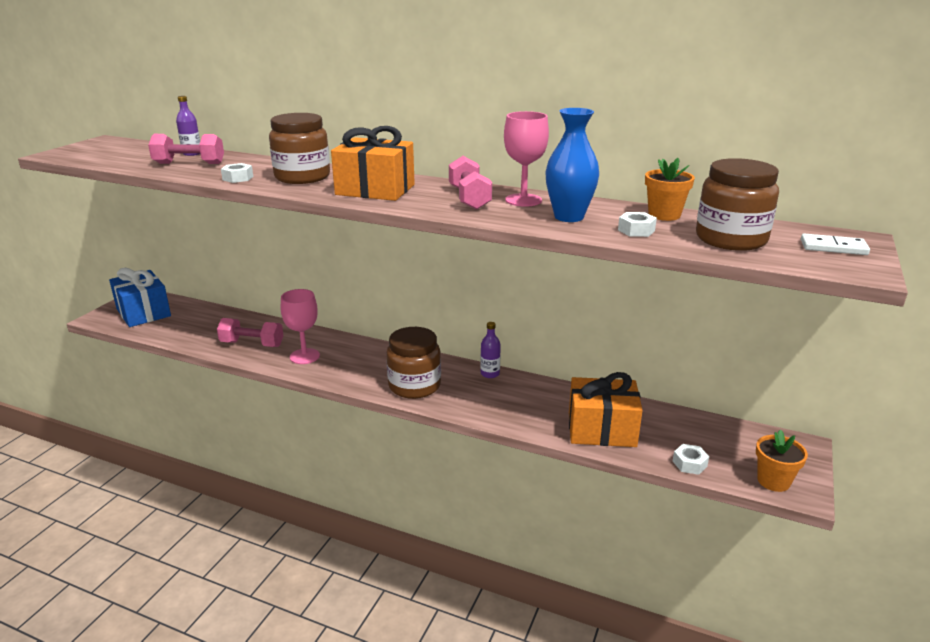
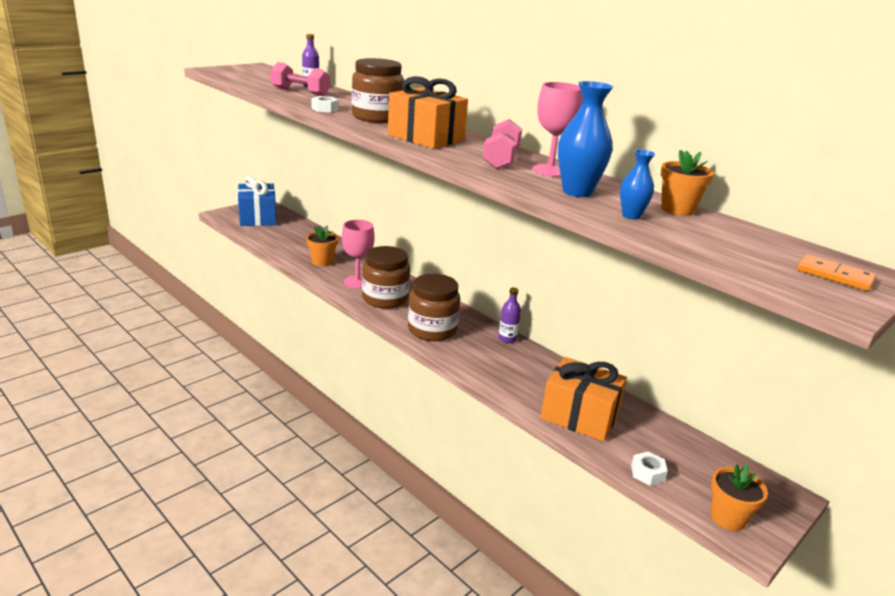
camera: 20 degrees right, 0 degrees up
(252, 344) = (322, 262): pink dumbbell -> orange flower pot
(636, 230) = (631, 216): white nut -> blue vase
(731, 239) = (723, 244): brown jar -> brown jar (385, 299)
(833, 247) = (834, 276): white domino -> orange domino

